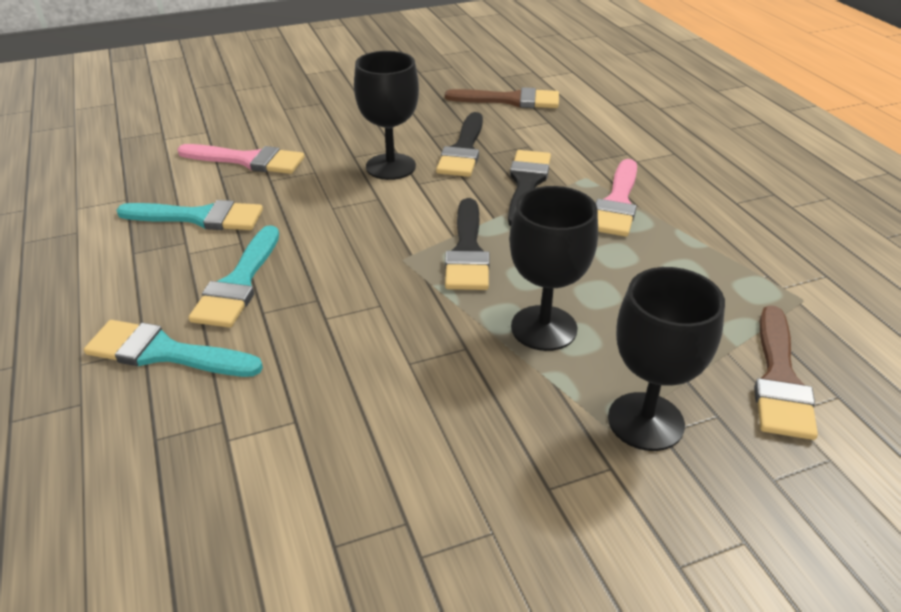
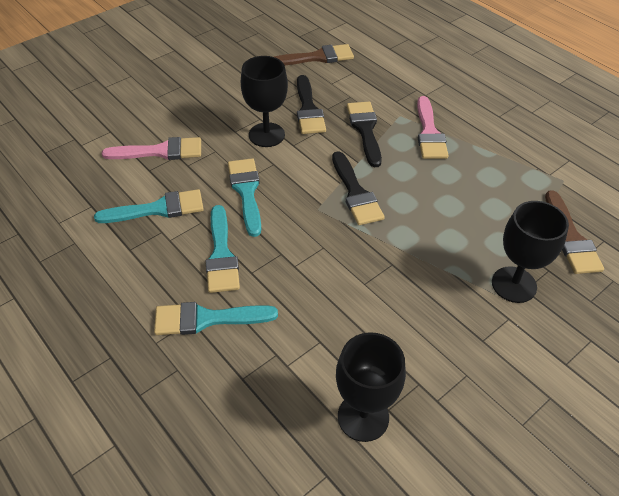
camera: 20 degrees left, 10 degrees up
(321, 221) = (246, 192): none -> turquoise brush
(544, 328) = (430, 238): black goblet -> black goblet (363, 417)

